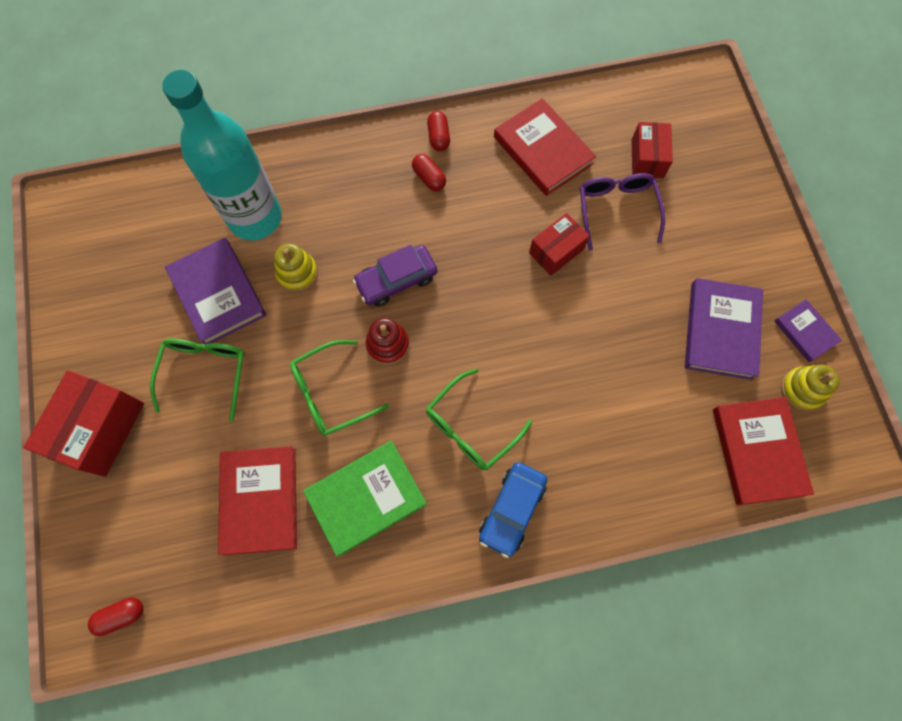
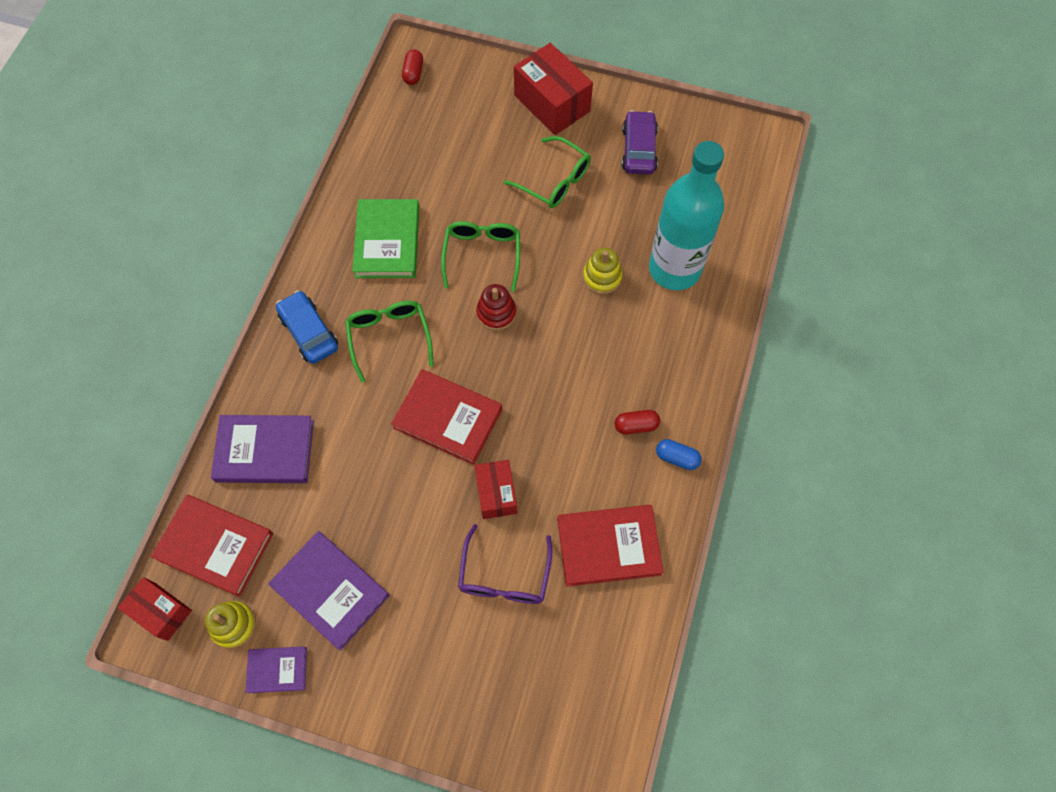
camera: 120 degrees right, 5 degrees down
(218, 293) = (617, 215): purple book -> purple book (265, 451)
(260, 500) = (433, 176): red book -> red book (448, 418)
(396, 280) = (549, 347): purple car -> purple car (638, 149)
(438, 137) = (677, 458): red capsule -> blue capsule
(616, 209) = (504, 576): purple glasses -> purple glasses turned 75 degrees clockwise
(647, 158) = (541, 645): red box -> red box (161, 611)

